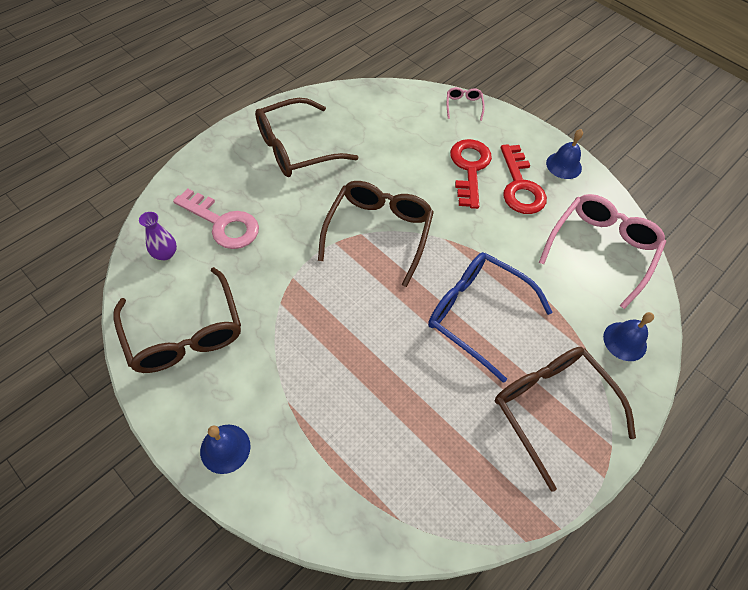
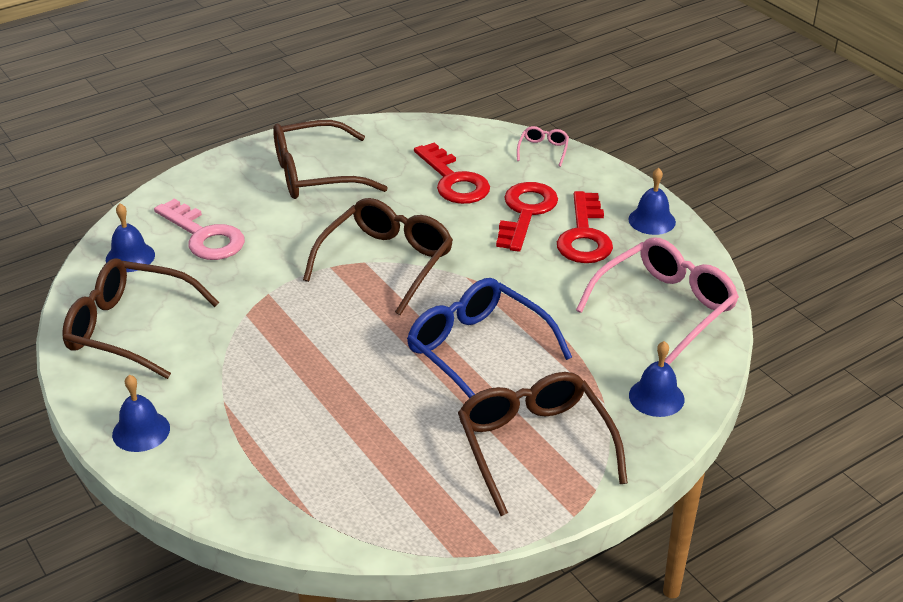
camera: 15 degrees right, 20 degrees down
(165, 254) = (130, 257): purple vase -> blue bell
(185, 333) = (129, 328): brown glasses -> brown glasses turned 120 degrees clockwise
(406, 143) = (453, 181): none -> red key

